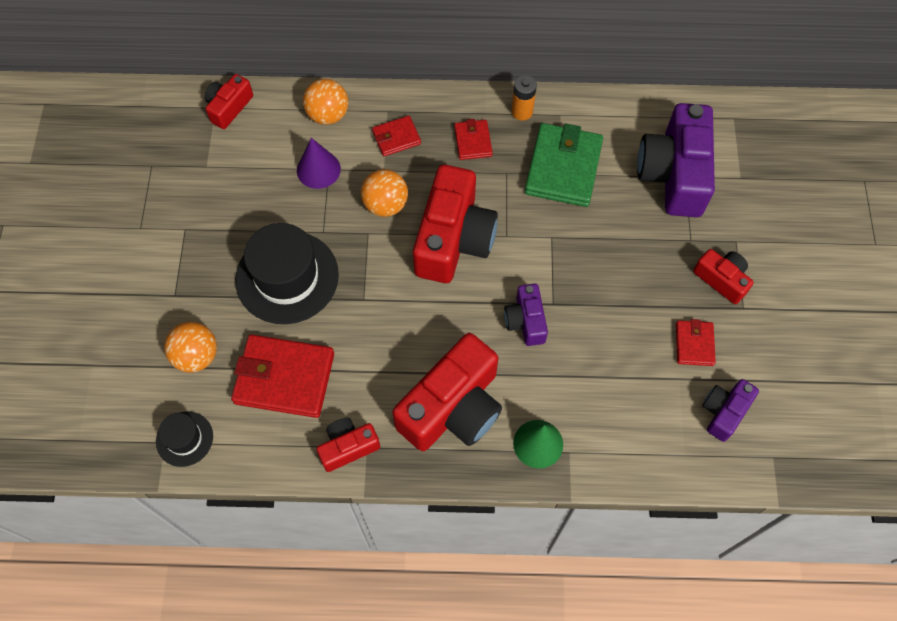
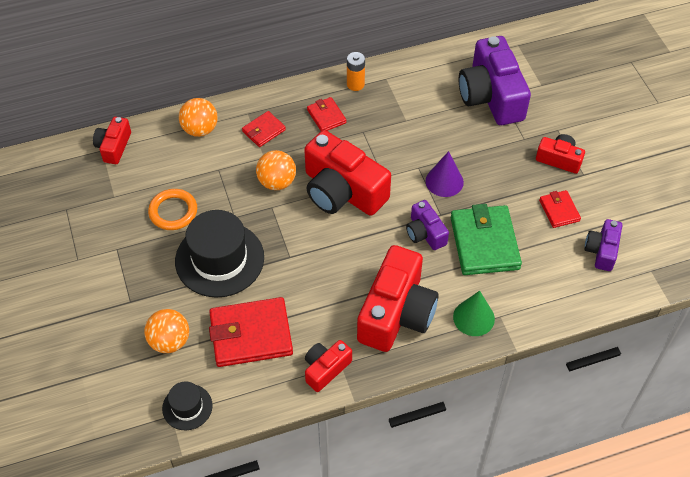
camera: 20 degrees left, 10 degrees down
(260, 204) = (173, 211): none -> orange ring
(318, 169) = (210, 172): purple cone -> purple cone (444, 181)
(453, 239) = (342, 191): red camera -> red camera turned 135 degrees clockwise
(563, 168) = (405, 115): green wallet -> green wallet (484, 243)

